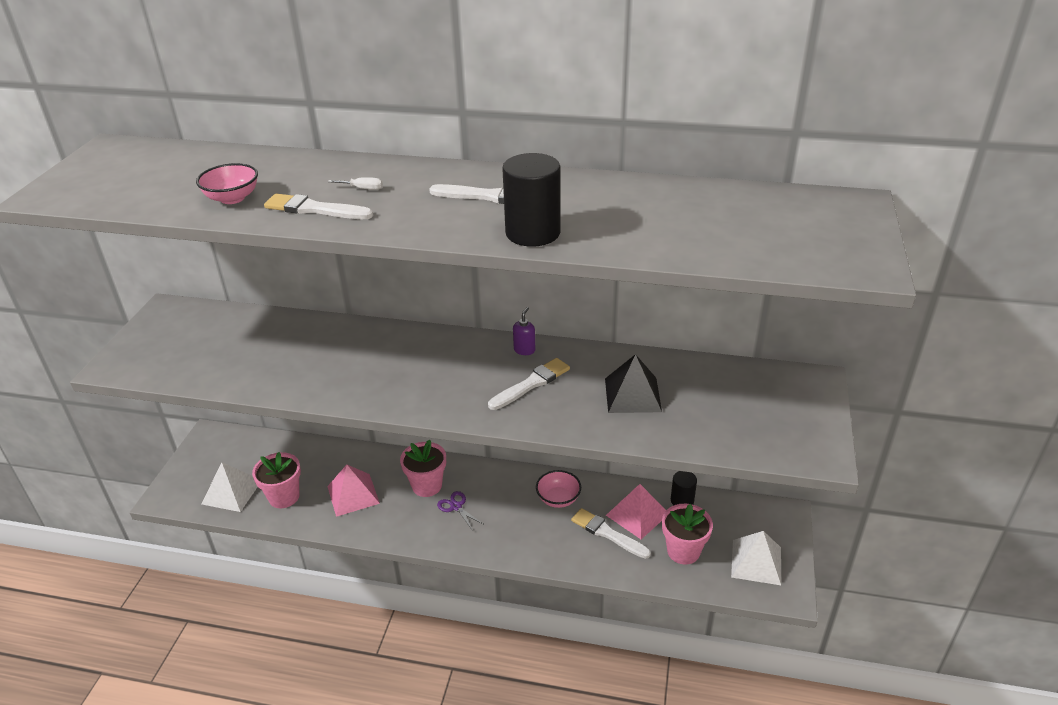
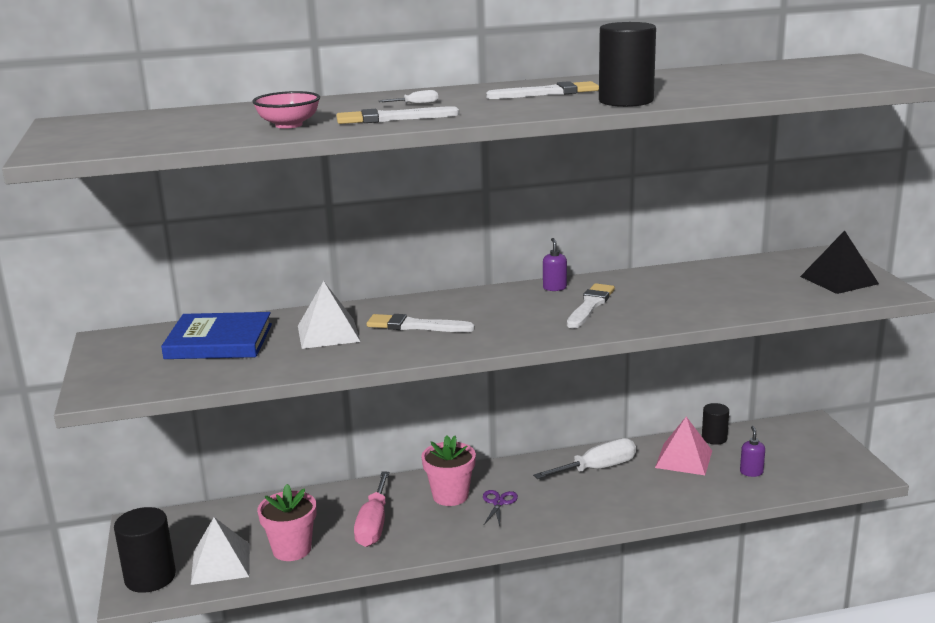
camera: 25 degrees left, 15 degrees down
(182, 487) = (150, 577): none -> black cylinder
(230, 336) = (219, 341): none -> blue book
(353, 494) = (373, 525): pink pyramid -> pink screwdriver
(456, 506) = (498, 503): purple scissors -> purple scissors turned 75 degrees clockwise
(558, 499) = (597, 469): pink bowl -> white screwdriver
(607, 533) = (670, 480): white brush -> white brush (415, 326)
(632, 394) = (691, 292): black pyramid -> black pyramid (839, 280)
(683, 551) = (751, 472): pink flower pot -> purple soap dispenser
(756, 562) = (820, 461): white pyramid -> white pyramid (328, 333)

